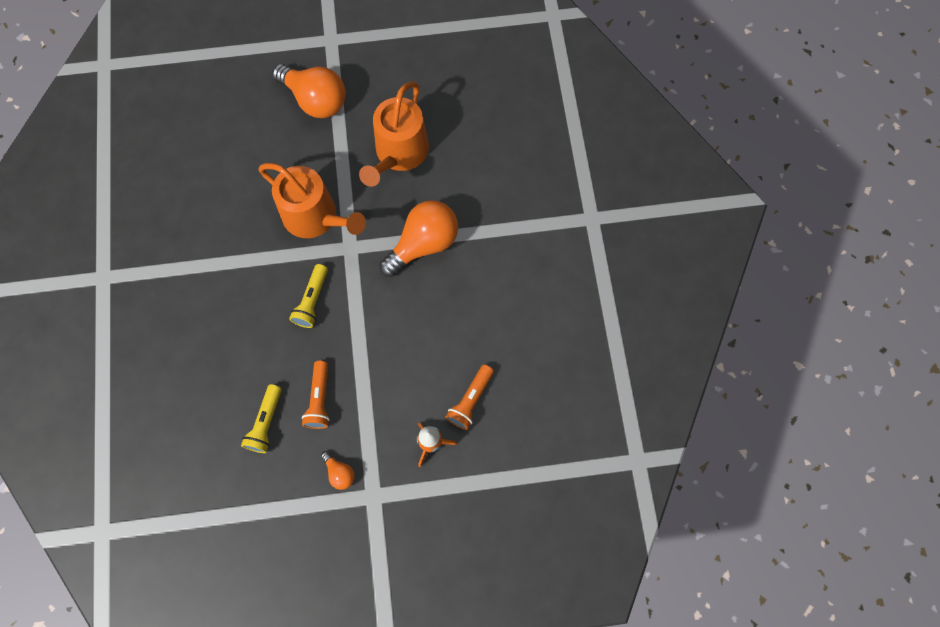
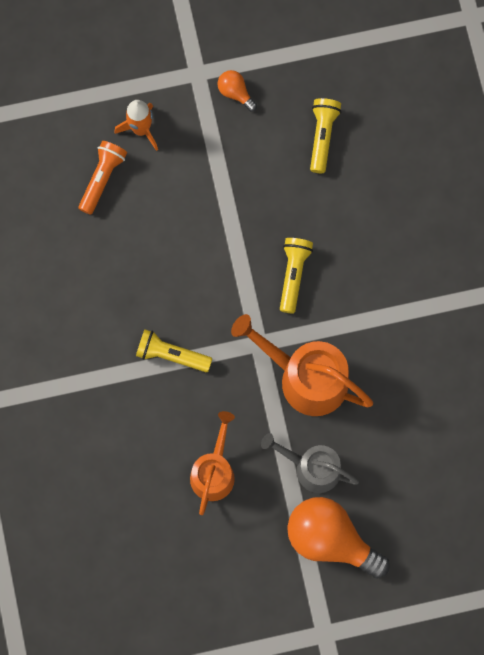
camera: 175 degrees right, 5 degrees up
(319, 399) = (268, 166): orange flashlight -> none
(321, 150) = (312, 468): none -> grey watering can
(399, 153) = (214, 472): orange watering can -> orange watering can, size x0.66
(423, 244) = (171, 355): orange light bulb -> yellow flashlight

